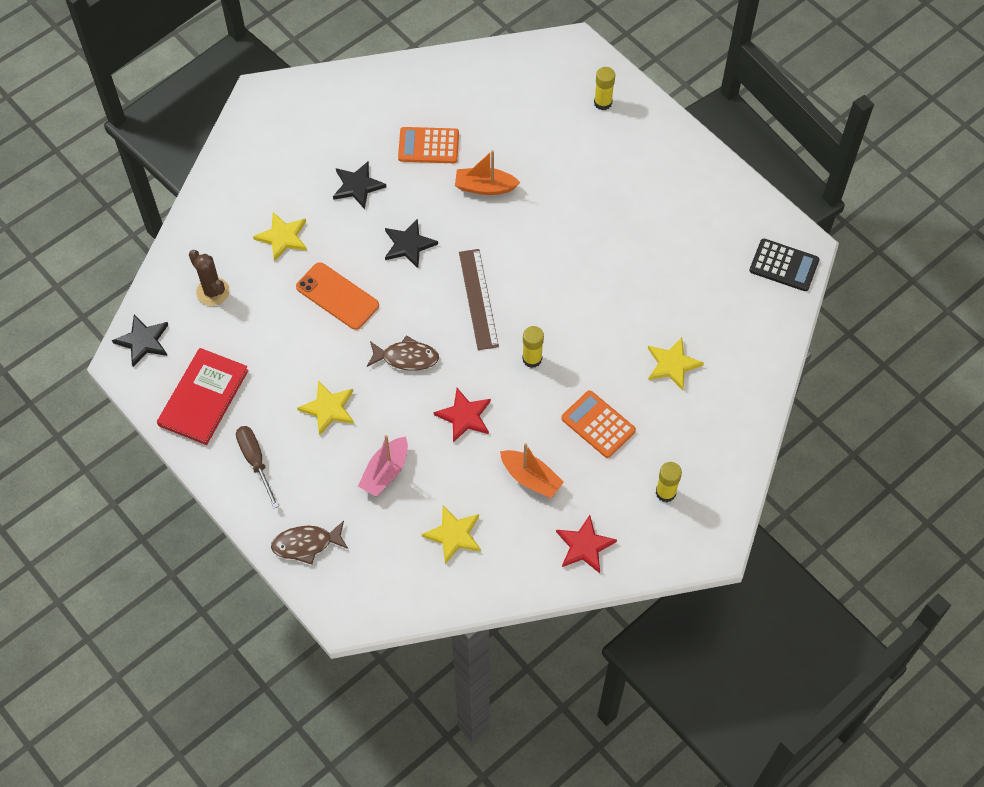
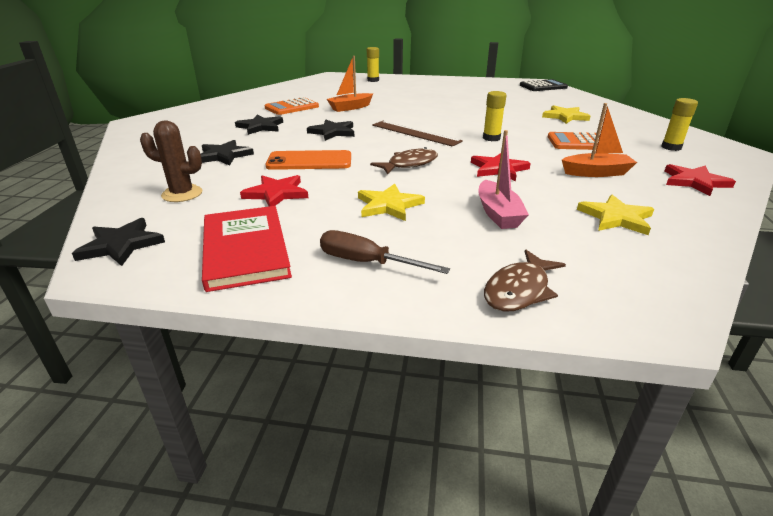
camera: 40 degrees left, 30 degrees down
(272, 336) = (276, 193): none -> red star
(283, 237) = (224, 155): yellow star -> black star

